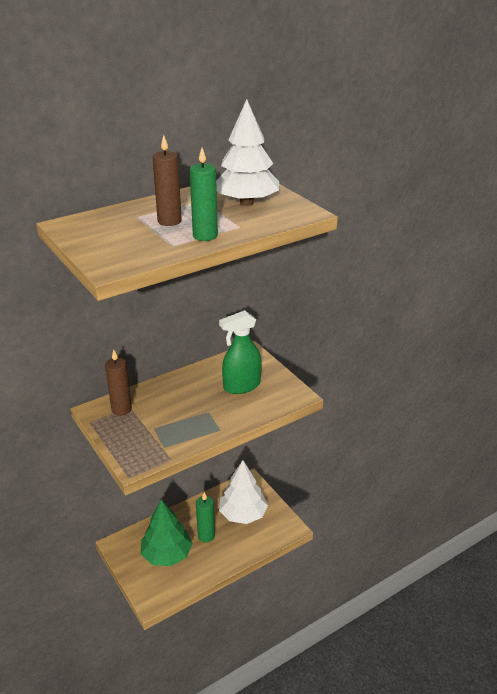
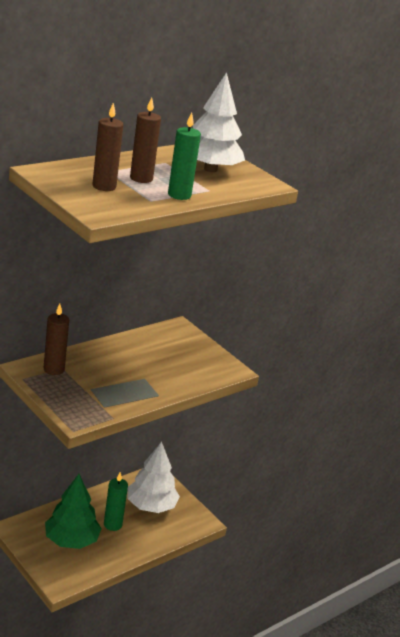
camera: 10 degrees left, 5 degrees down
(126, 234) = (104, 186): none -> brown candle
(241, 386) = (175, 357): green spray bottle -> none

